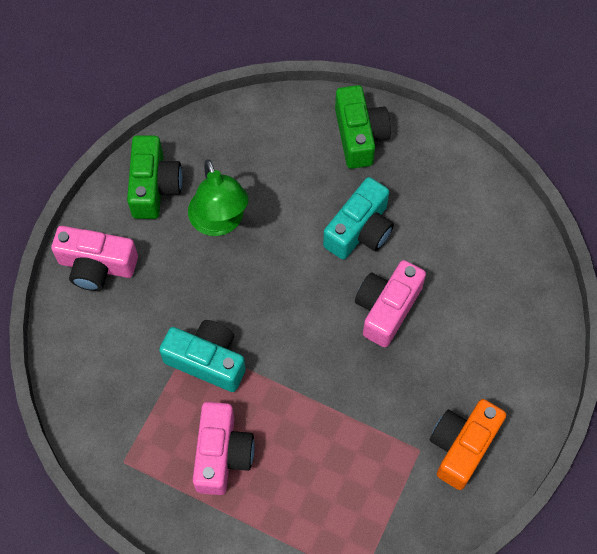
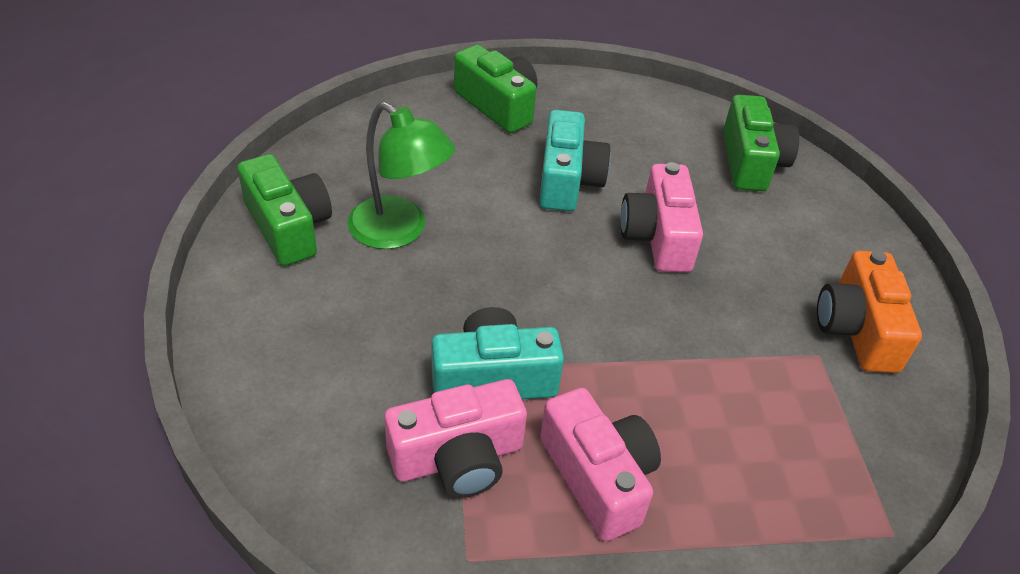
camera: 35 degrees left, 20 degrees down
(97, 266) = (263, 337): pink camera -> pink camera (458, 458)
(510, 276) = (751, 162): none -> green camera

